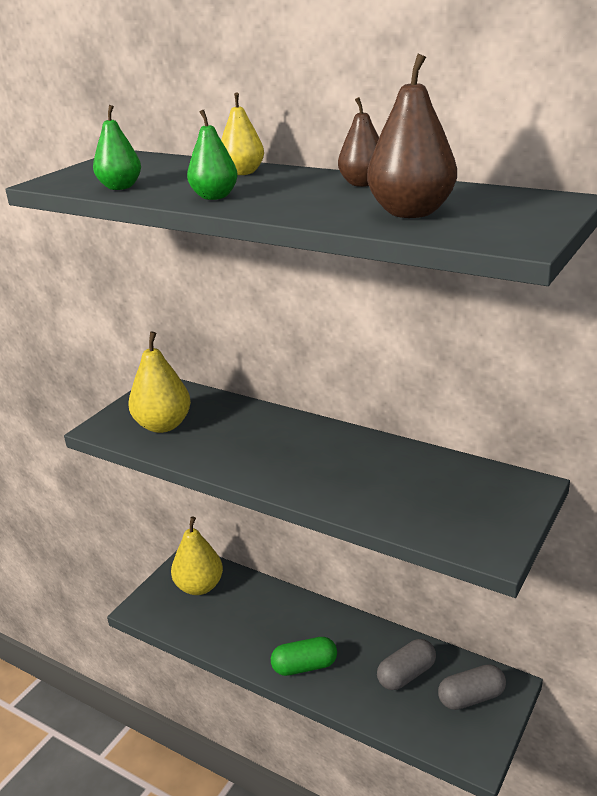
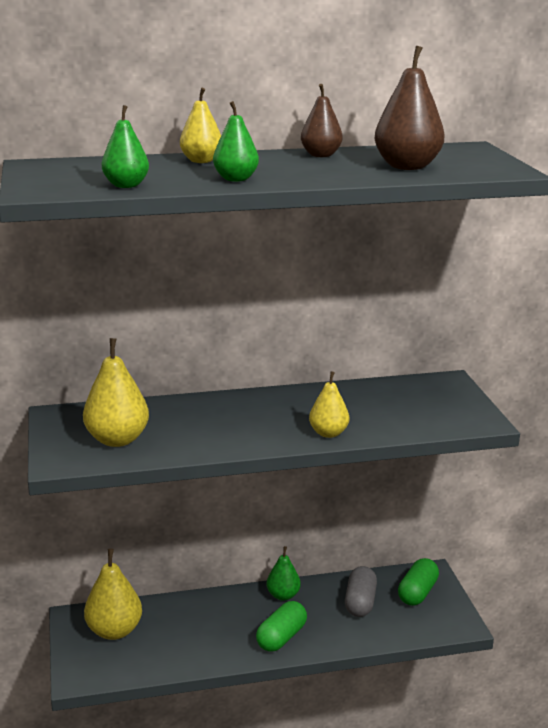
camera: 45 degrees left, 5 degrees down
(322, 492) = (328, 433): none -> yellow pear
(349, 629) = (283, 595): none -> green pear
(471, 697) = (417, 592): grey capsule -> green capsule

